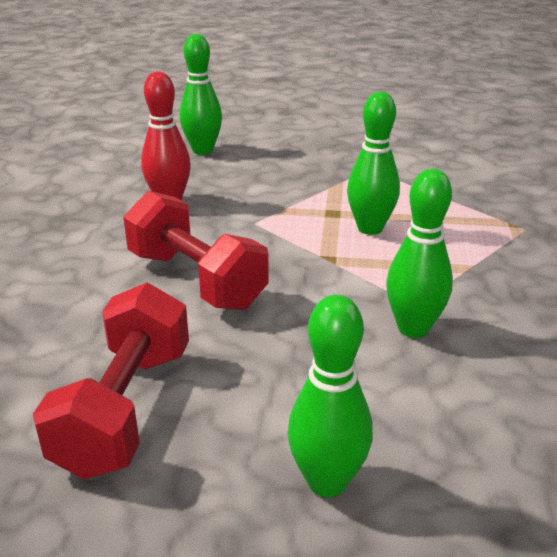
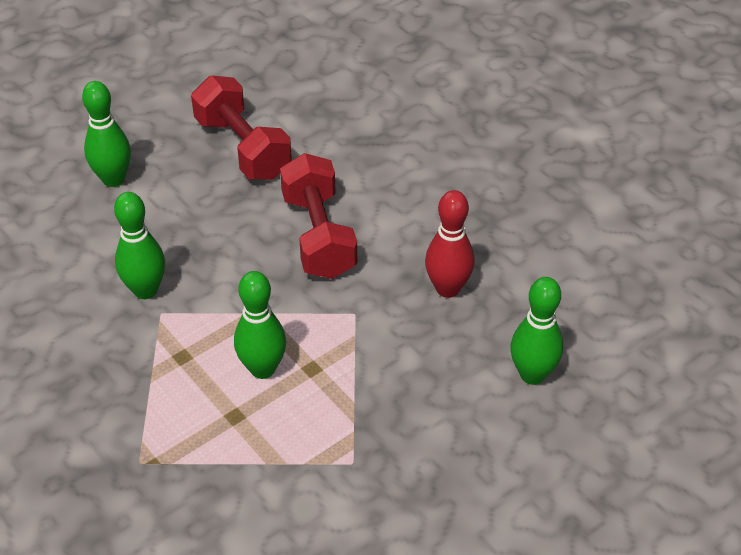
camera: 135 degrees right, 15 degrees up
(196, 280) = (318, 236): red dumbbell -> red dumbbell turned 75 degrees clockwise

